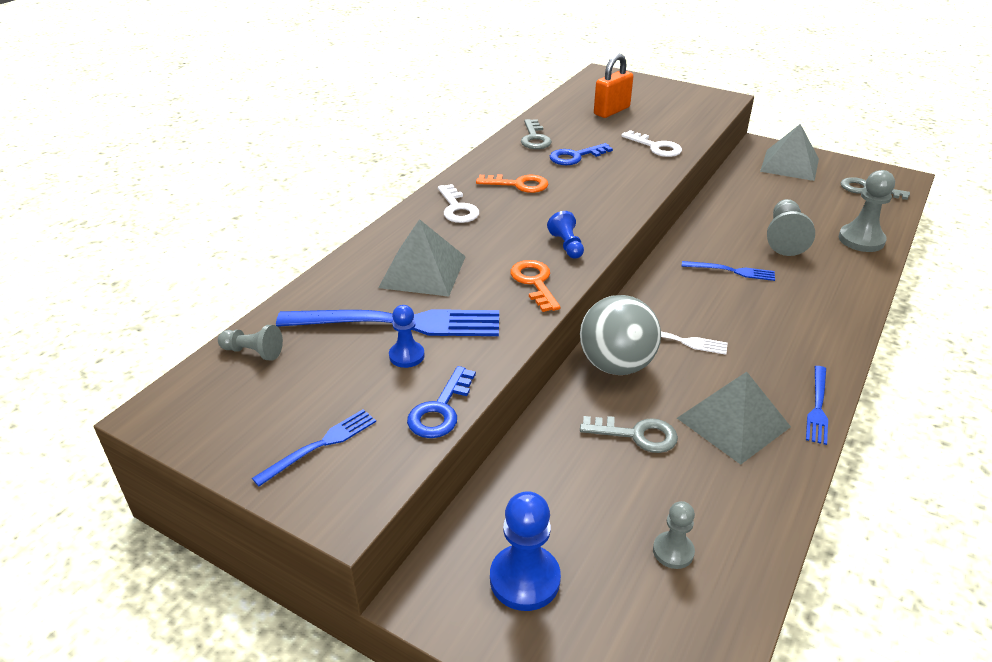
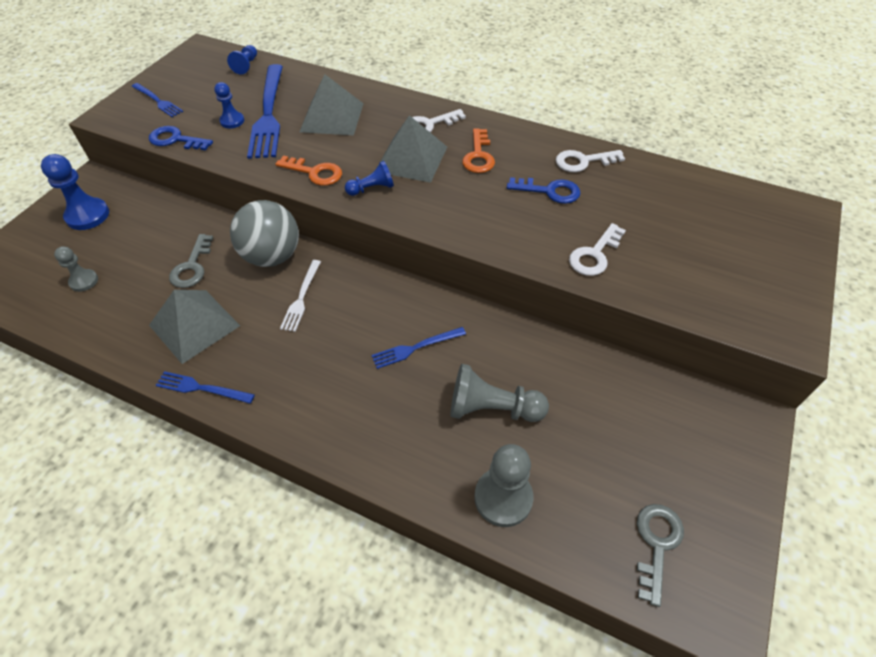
camera: 85 degrees right, 15 degrees up
(253, 352) = (246, 65): grey pawn -> blue pawn
(534, 138) = (583, 161): grey key -> white key
(535, 283) = (314, 172): orange key -> orange key turned 45 degrees clockwise
(575, 156) = (549, 191): blue key -> blue key turned 135 degrees clockwise
(611, 111) = (684, 219): orange padlock -> none
(731, 271) = (416, 347): blue fork -> blue fork turned 60 degrees clockwise
(789, 165) = (702, 448): grey pyramid -> grey pyramid (411, 158)

